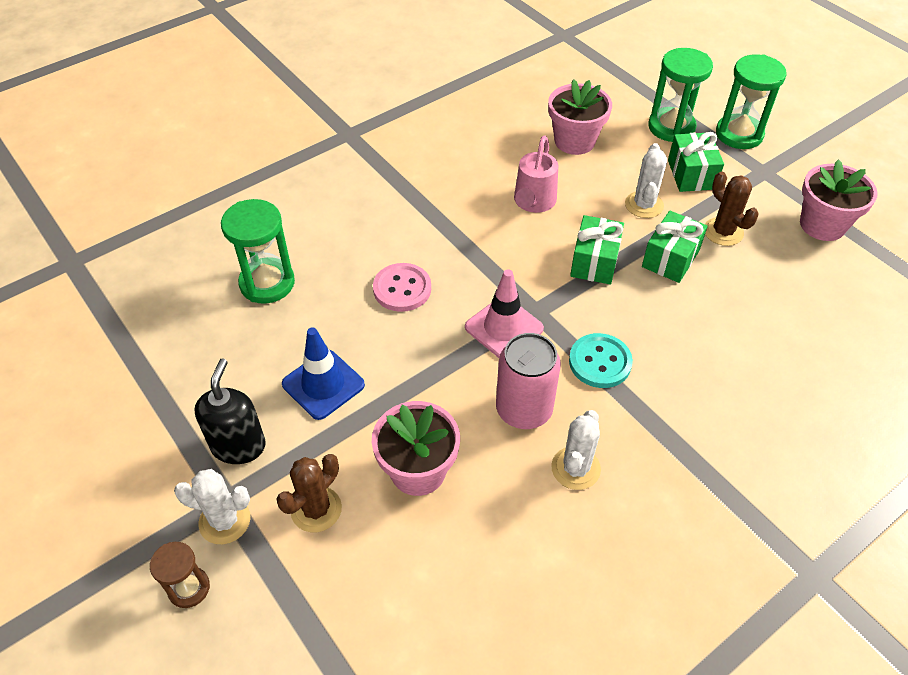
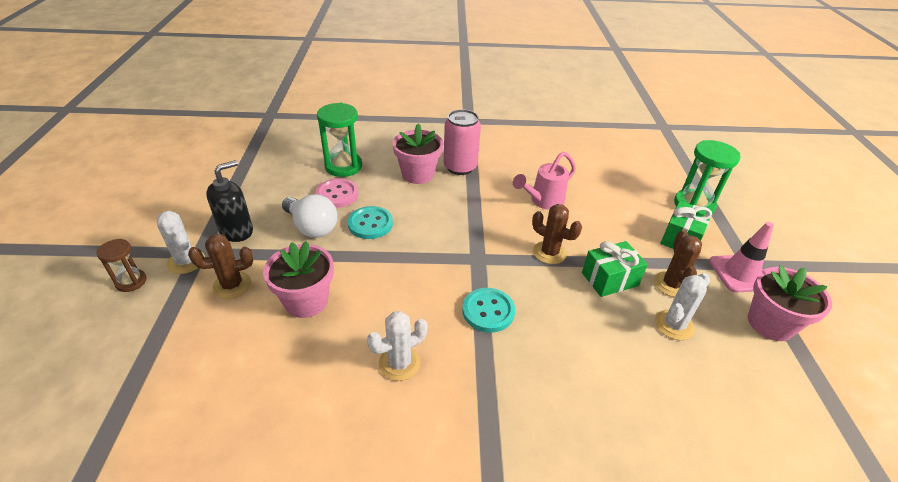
camera: 35 degrees right, 10 degrees down
(323, 384) = (312, 227): blue traffic cone -> white light bulb
(384, 339) = (370, 224): none -> turquoise button
(402, 289) = (410, 205): pink button -> pink button (337, 194)
(504, 328) = (447, 256): pink traffic cone -> pink traffic cone (740, 273)
(524, 409) = (406, 308): pink can -> pink can (460, 167)
(574, 141) = (609, 182): pink flower pot -> pink flower pot (418, 174)
(594, 262) = (549, 252): green gift -> brown cactus
(644, 205) = (623, 238): white cactus -> white cactus (674, 325)
(739, 134) = (749, 232): green hourglass -> none

